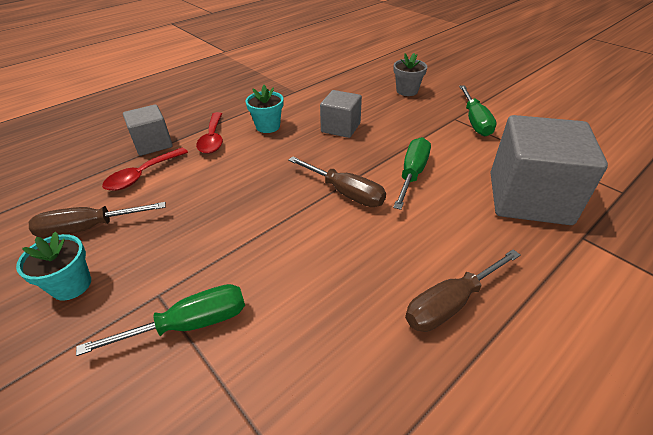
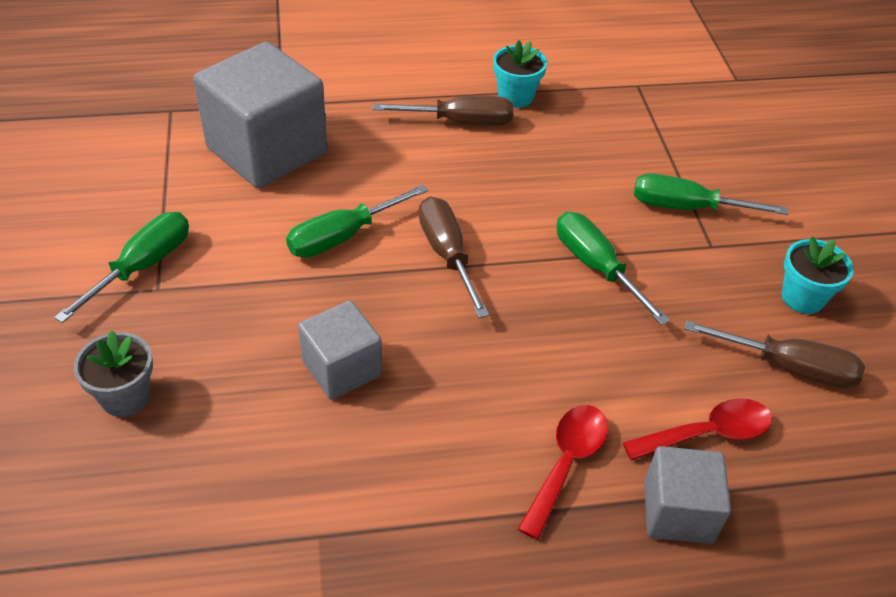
camera: 150 degrees left, 5 degrees up
(245, 231) = (596, 267): none -> green screwdriver
(268, 126) = (454, 443): turquoise flower pot -> turquoise flower pot (515, 97)

